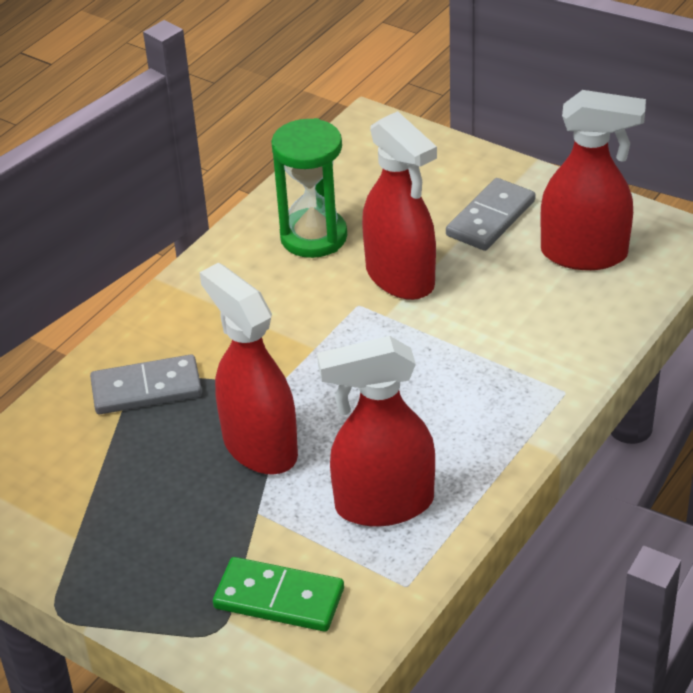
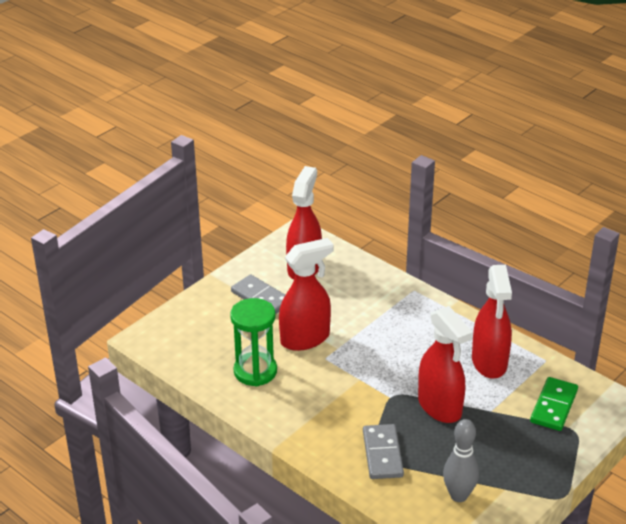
camera: 85 degrees left, 5 degrees down
(60, 481) = (459, 495): none -> grey bowling pin
(259, 447) = (440, 407): red spray bottle -> red spray bottle turned 90 degrees counterclockwise

